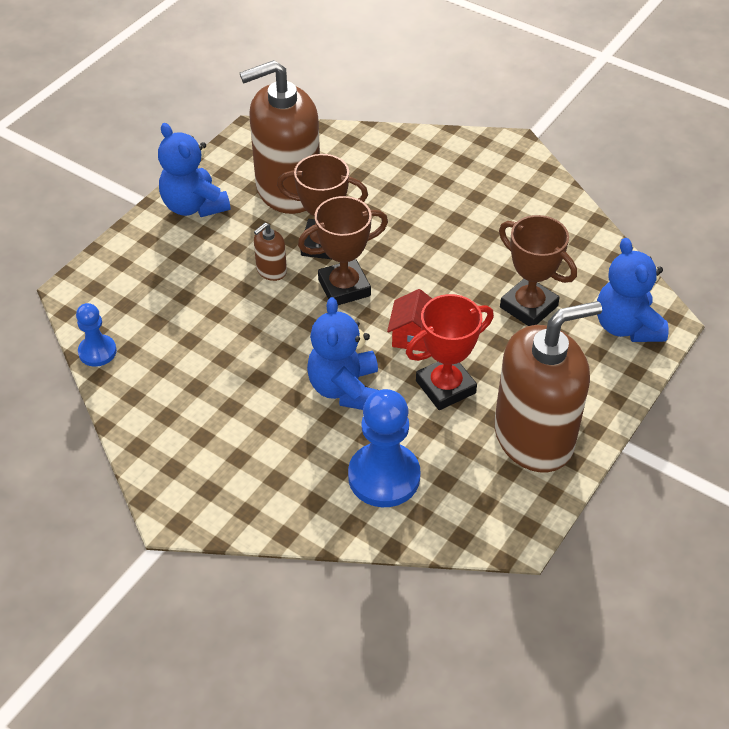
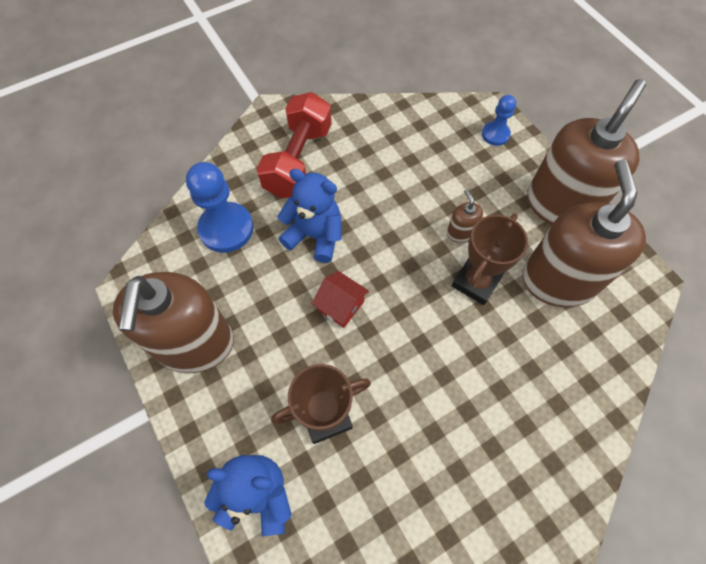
camera: 115 degrees right, 15 degrees up
(97, 352) = (425, 108): blue pawn -> blue pawn (495, 134)
(194, 206) = (559, 205): blue teddy bear -> brown soap dispenser
(245, 448) = (298, 160): none -> red dumbbell
(344, 287) = (418, 276): brown trophy -> none
(445, 387) = (278, 304): red trophy -> none

